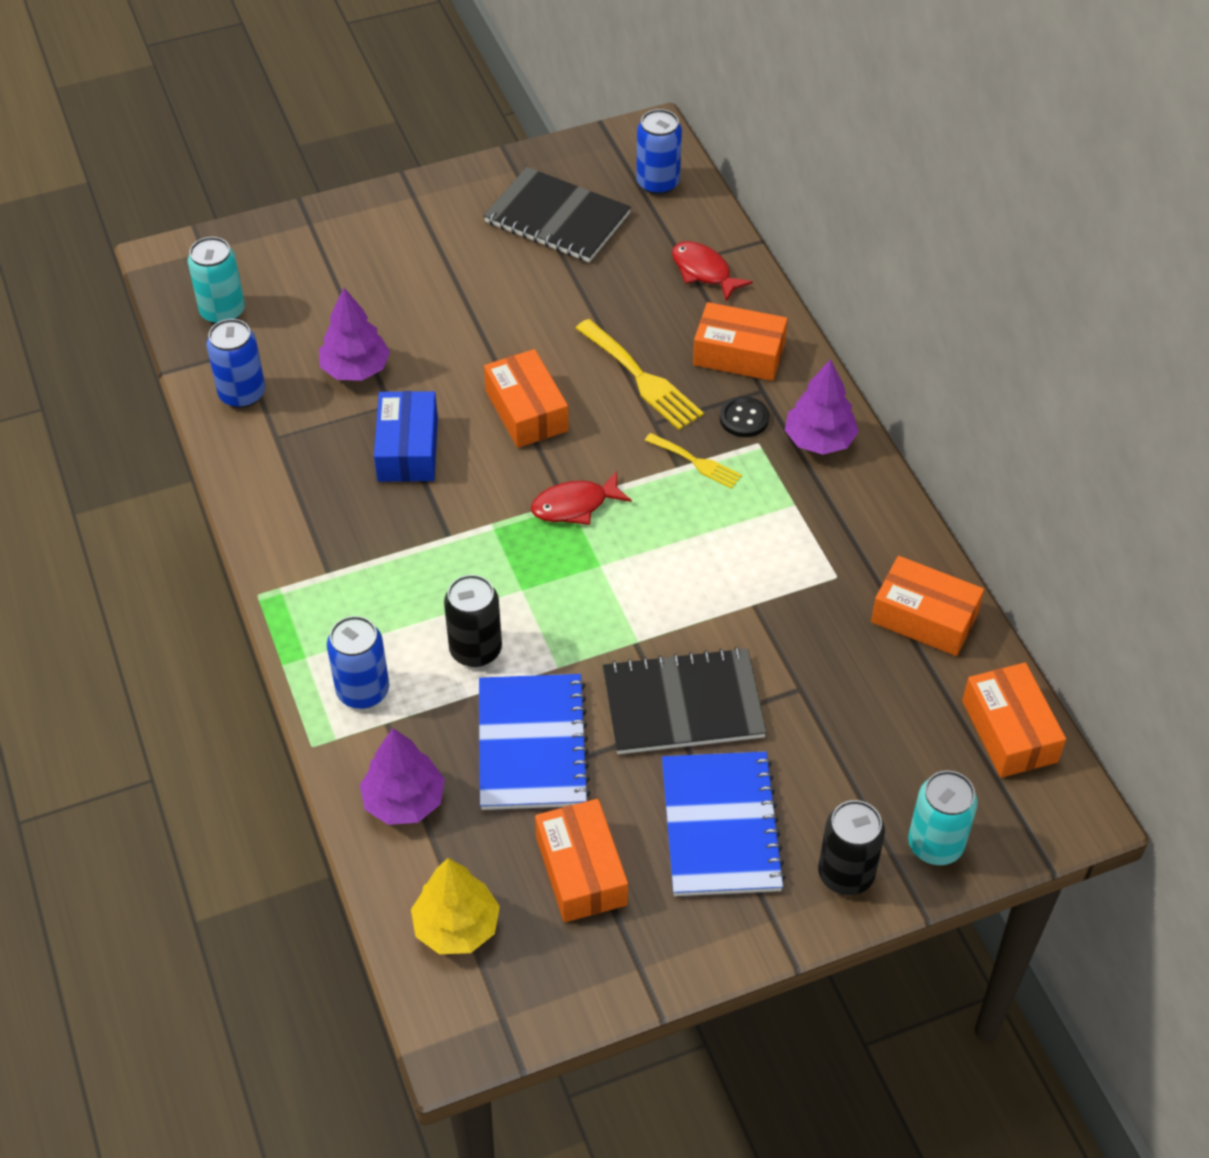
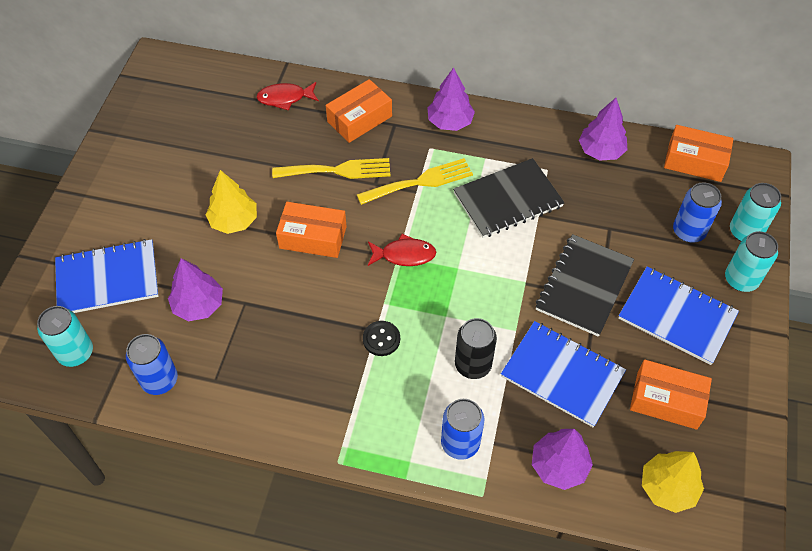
camera: 55 degrees left, 5 degrees up
(327, 280) = (107, 279): none -> blue notebook
(408, 449) = (289, 313): blue box -> none
(488, 332) = (234, 221): none -> yellow tree
(557, 218) = (177, 138): black notebook -> black notebook (508, 200)
(575, 505) = (404, 255): red fish -> red fish turned 105 degrees counterclockwise
(658, 183) = (198, 78): blue can -> blue can (688, 231)
(697, 462) = (420, 182): yellow fork -> yellow fork, size x1.67
(744, 418) = (407, 144): black button -> black button (381, 339)
(846, 874) = (741, 279): black can -> turquoise can
(924, 618) = (601, 151): orange box -> purple tree

